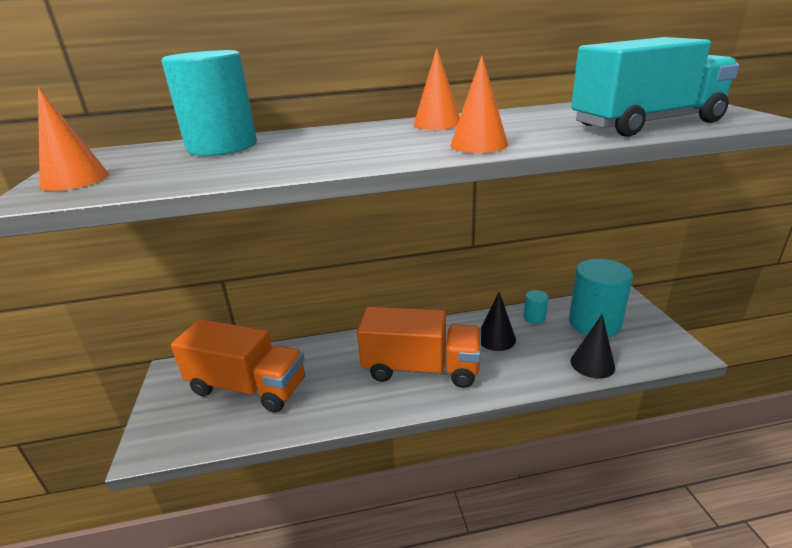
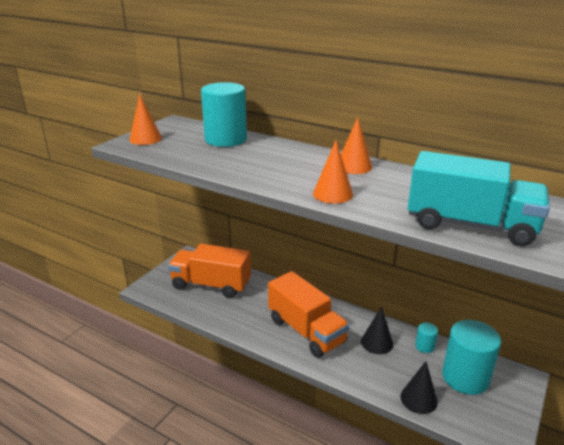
camera: 40 degrees right, 0 degrees up
(248, 387) = (211, 285): orange truck -> orange truck turned 135 degrees clockwise

